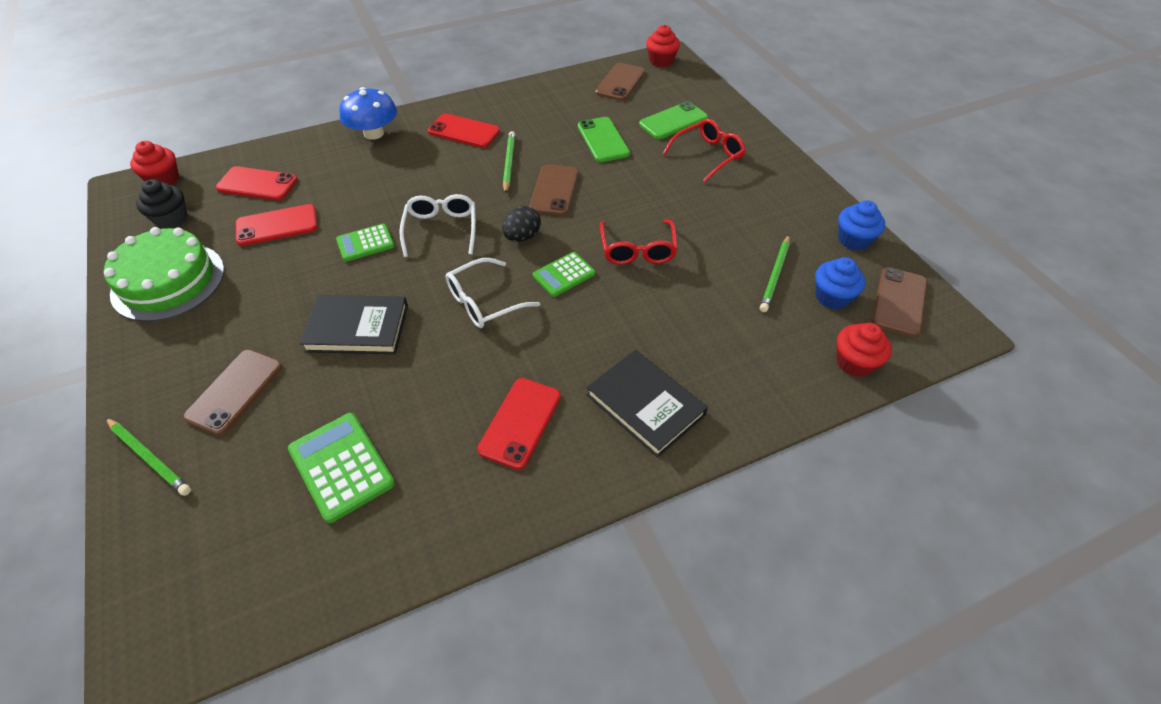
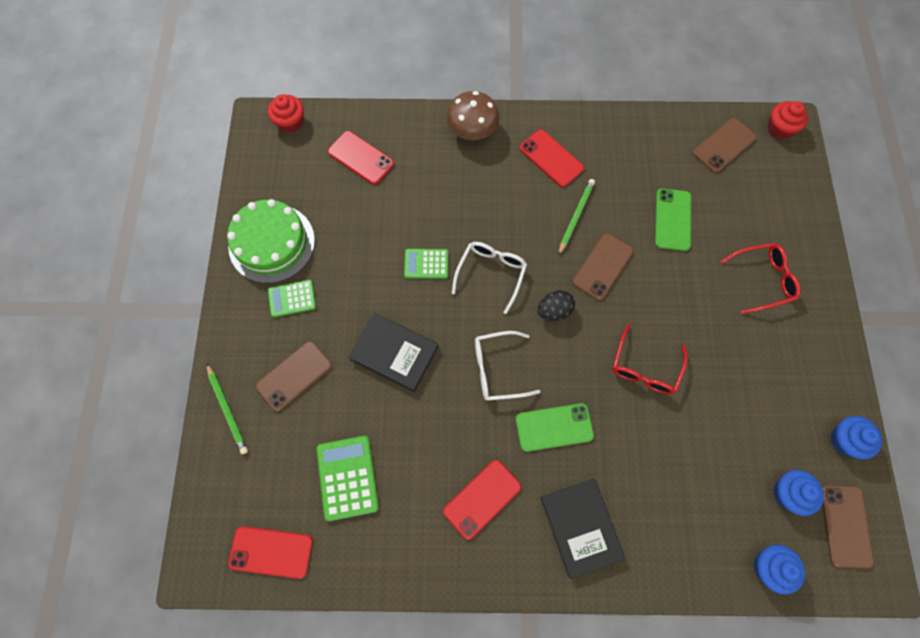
camera: 25 degrees right, 20 degrees up
(171, 218) = (287, 172): black cupcake -> none
(277, 225) = (364, 214): red phone -> red phone (271, 551)
(374, 133) = (472, 130): blue mushroom -> brown mushroom
(564, 275) = (571, 368): green calculator -> green calculator (292, 299)
(673, 121) = (751, 221): green phone -> green phone (554, 427)
(775, 275) = (750, 447): green pencil -> none
(854, 362) = (769, 567): red cupcake -> blue cupcake
(899, 302) = (845, 525): brown phone -> brown phone turned 45 degrees counterclockwise

